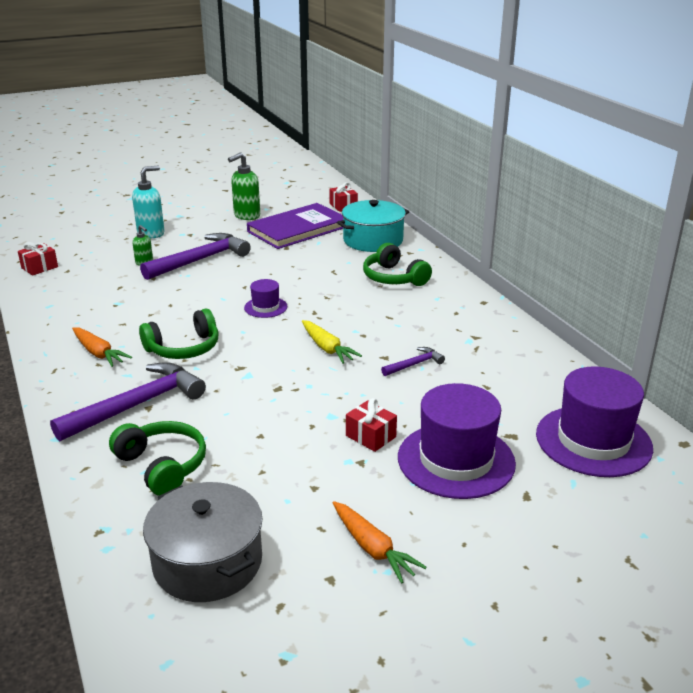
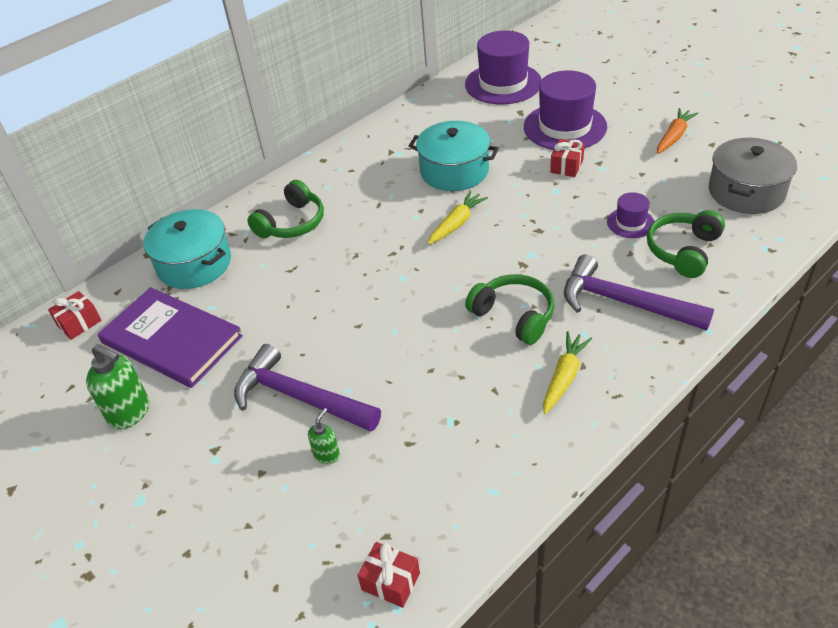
camera: 105 degrees left, 15 degrees up
(98, 353) = (564, 377): orange carrot -> yellow carrot
(151, 233) = (222, 500): turquoise soap dispenser -> none
(265, 307) = (399, 290): purple hat -> purple hat (630, 223)
(414, 364) = (454, 171): purple hammer -> turquoise pot

